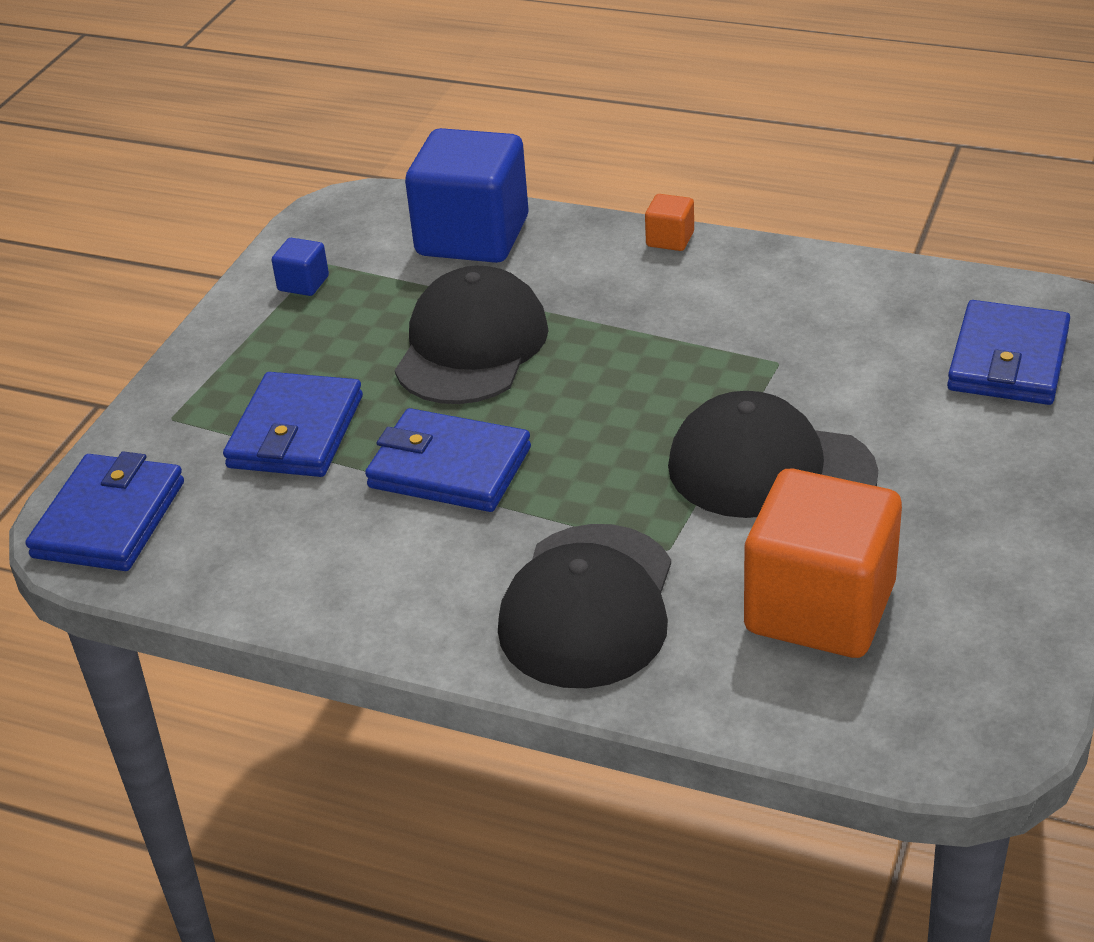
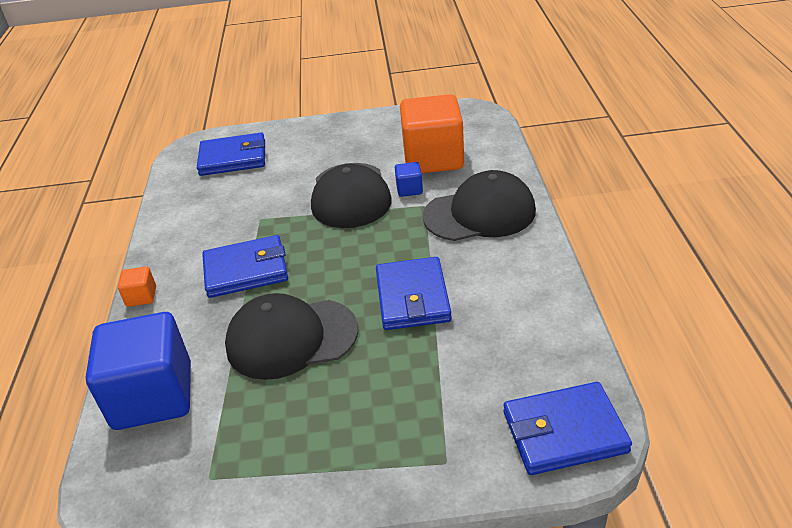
camera: 115 degrees left, 0 degrees up
(296, 432) = (421, 381): blue wallet -> blue wallet (246, 270)
(303, 283) = (244, 472): blue cube -> blue cube (409, 189)

